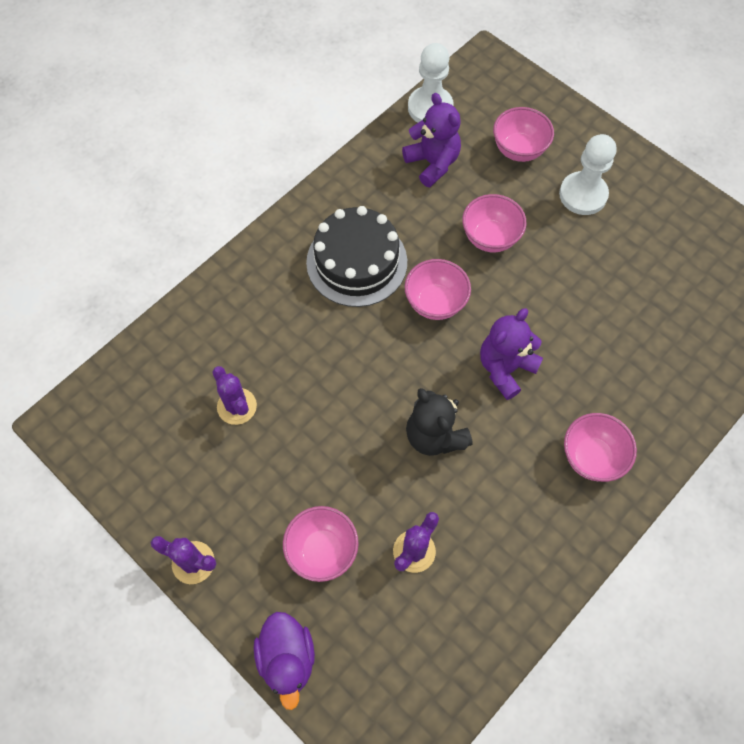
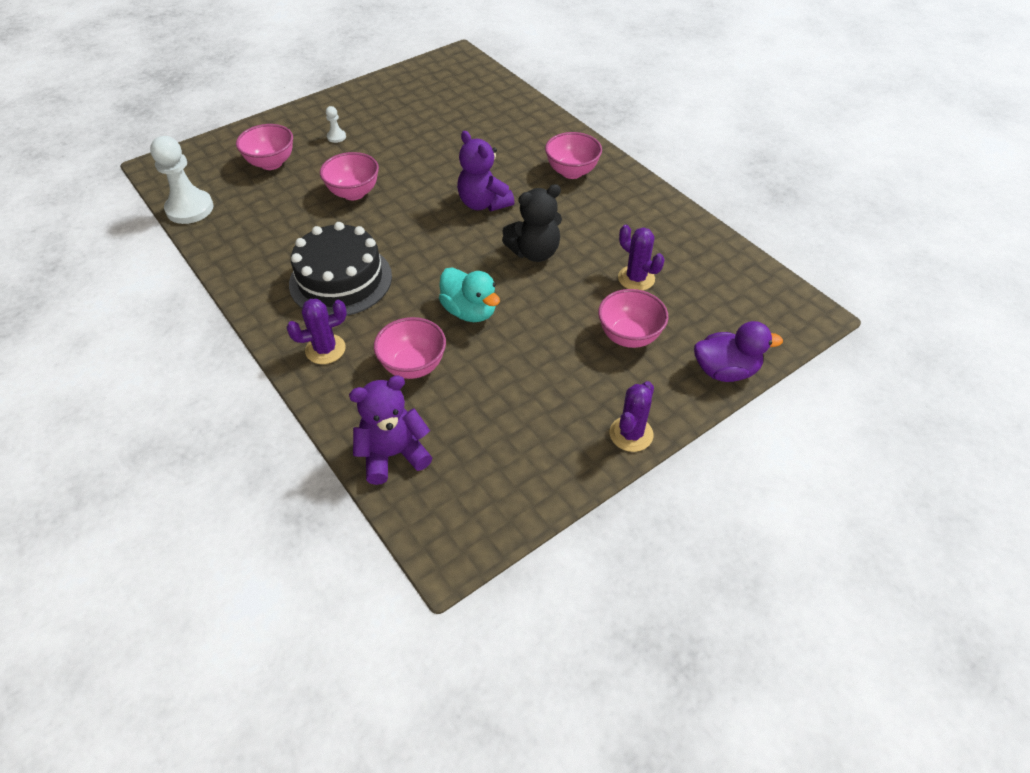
camera: 80 degrees left, 15 degrees down
(237, 406) = (470, 386): purple cactus -> purple cactus (325, 349)
(333, 387) = (470, 311): none -> turquoise duck
(432, 163) = (255, 216): purple teddy bear -> purple teddy bear (393, 454)
(435, 303) = (406, 234): pink bowl -> pink bowl (413, 366)
(583, 195) = (336, 137): white pawn -> white pawn, size x0.45

